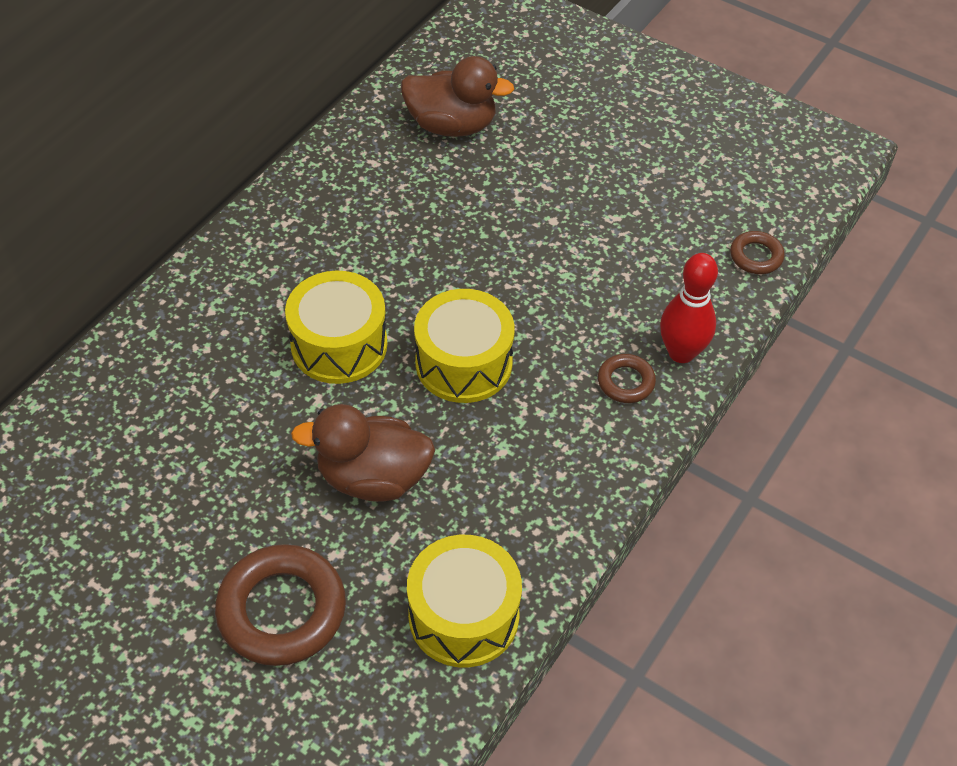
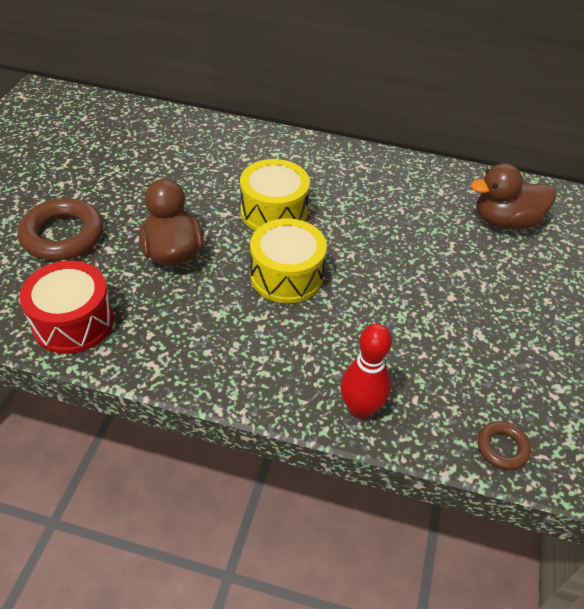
camera: 70 degrees right, 5 degrees down
(452, 125) = (505, 221): brown duck -> brown duck turned 90 degrees clockwise
(463, 615) = (73, 322): yellow drum -> red drum
(625, 382) = (312, 375): brown ring -> none

